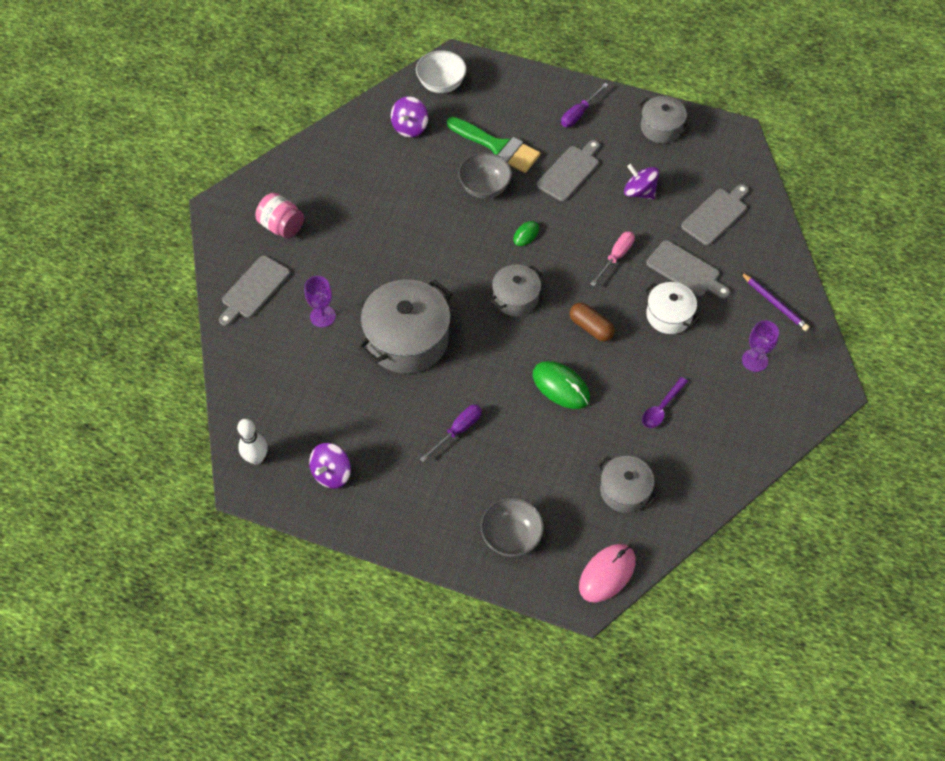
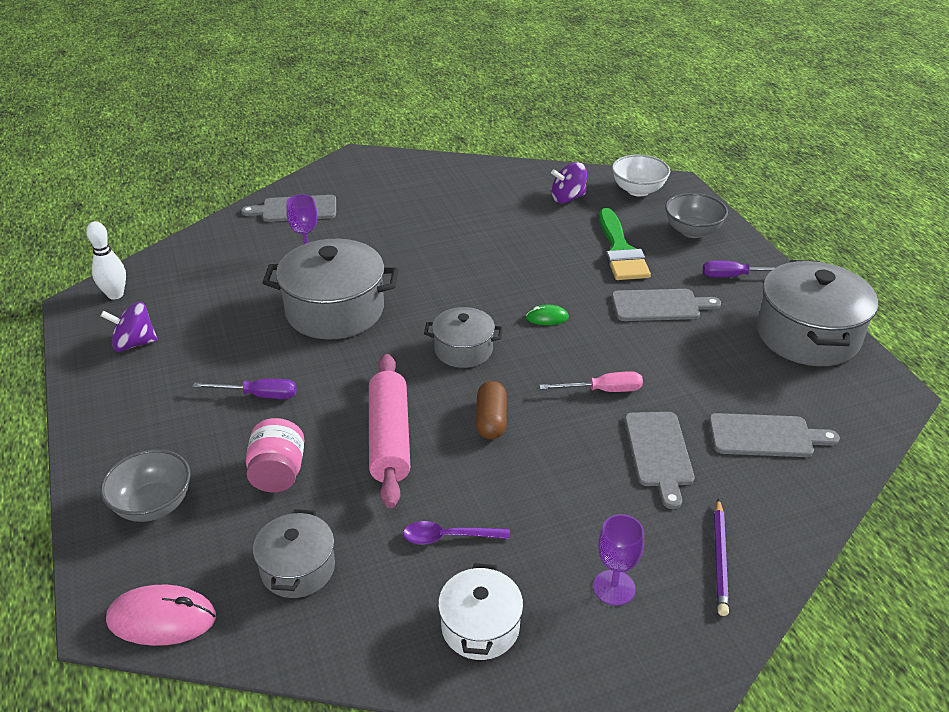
camera: 50 degrees right, 20 degrees down
(282, 226) = (376, 191): pink jar -> pink jar (278, 473)
(484, 187) = (564, 267): grey bowl -> grey bowl (692, 231)
(561, 386) = (389, 438): green mouse -> pink rolling pin
(639, 192) = (707, 363): purple spinning top -> none
(661, 128) = (807, 335): grey pot -> grey pot, size x1.77
(669, 315) = (582, 472): white pot -> white pot (480, 627)

